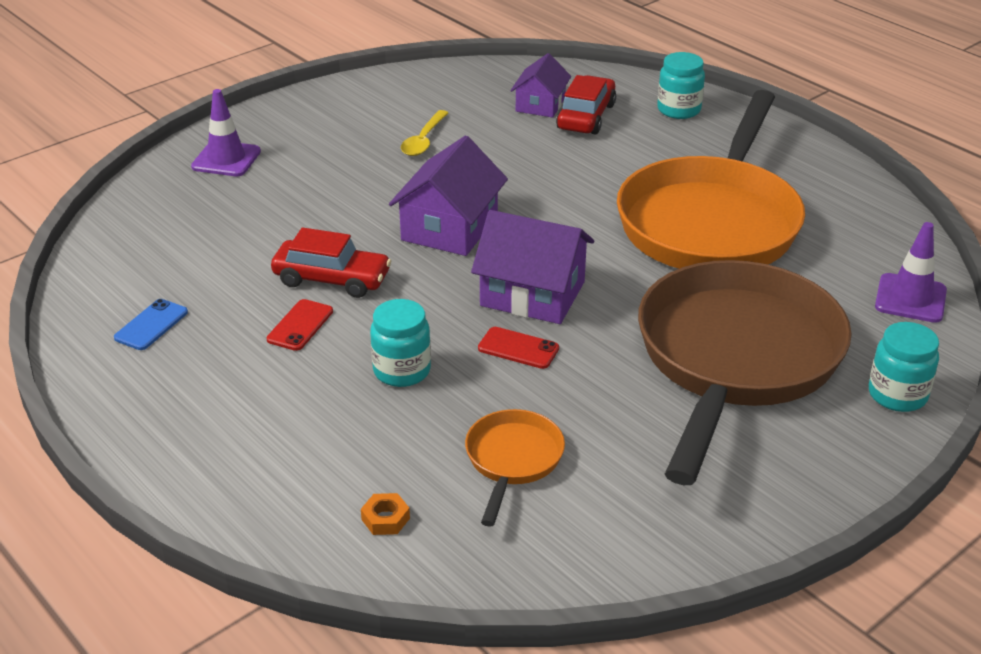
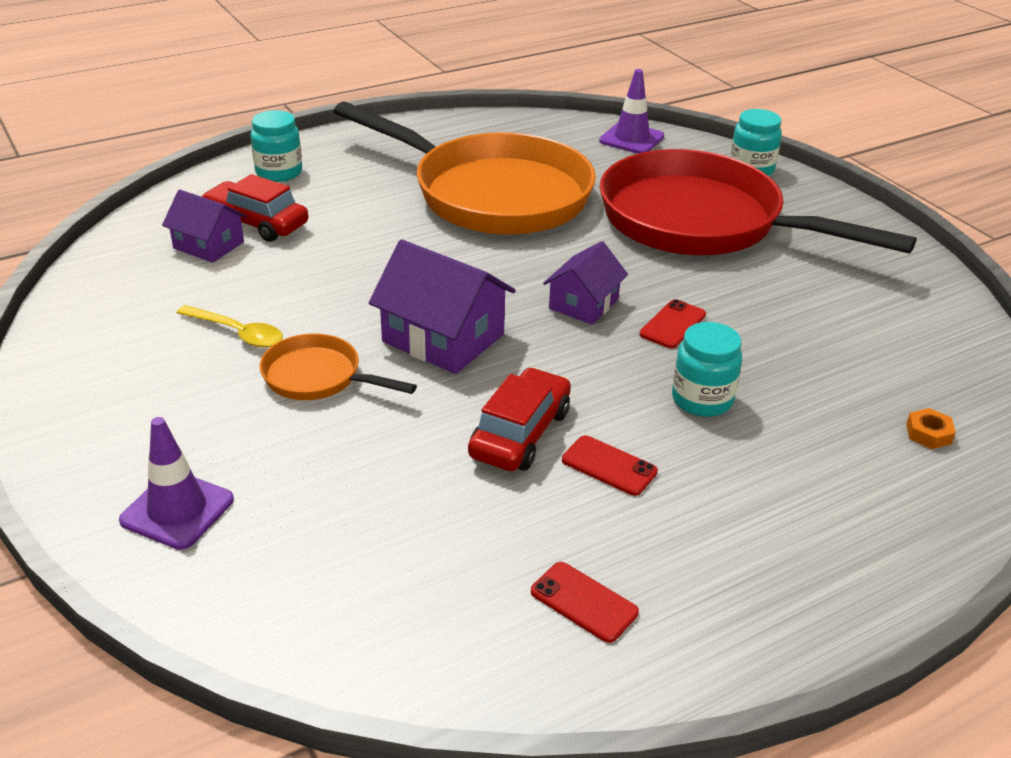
camera: 80 degrees left, 0 degrees up
(151, 325) = (583, 602): blue phone -> red phone
(512, 460) = (839, 350): orange pan -> orange pan (318, 377)
(532, 294) = (583, 304): purple house -> purple house, size x0.63
(735, 359) = (701, 222): brown pan -> red pan

